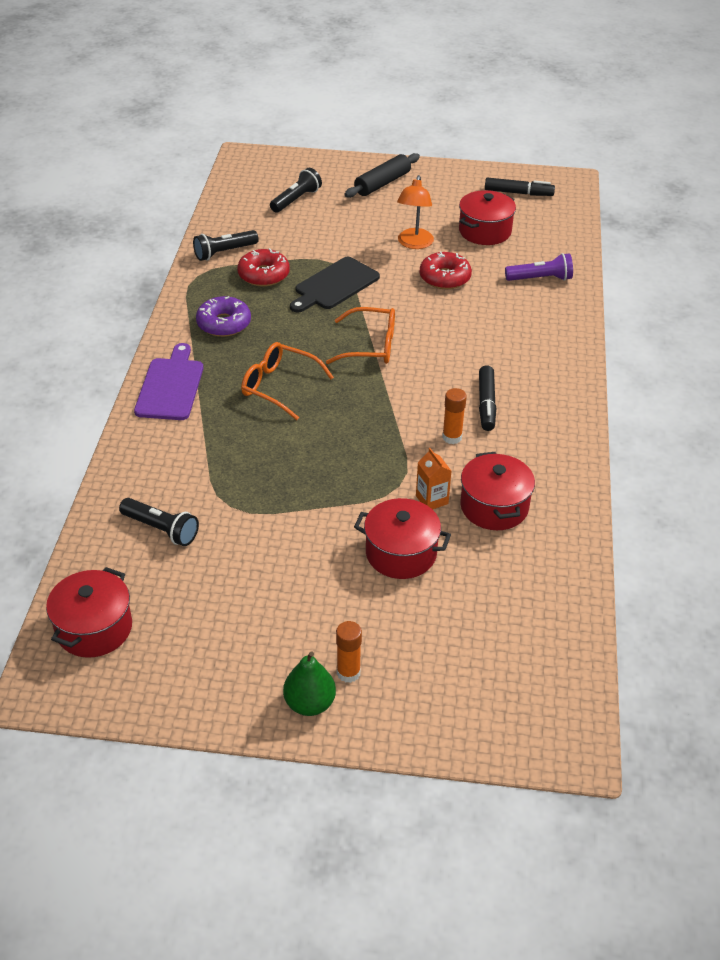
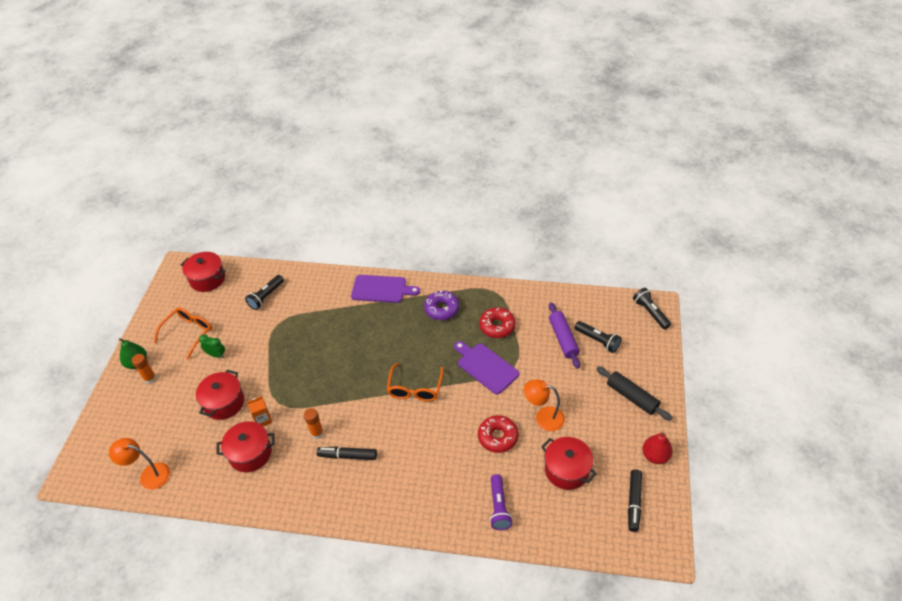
camera: 95 degrees right, 5 degrees up
(224, 252) = (523, 303): black flashlight -> black flashlight (650, 313)
(279, 386) = (377, 340): orange glasses -> orange glasses (188, 333)
(291, 224) = (563, 339): none -> purple rolling pin
(296, 581) = (216, 355): none -> green clock
(334, 285) = (486, 367): black cutting board -> purple cutting board
(460, 176) = (655, 456): none -> red pear
(548, 629) = (149, 474): none -> orange lamp

